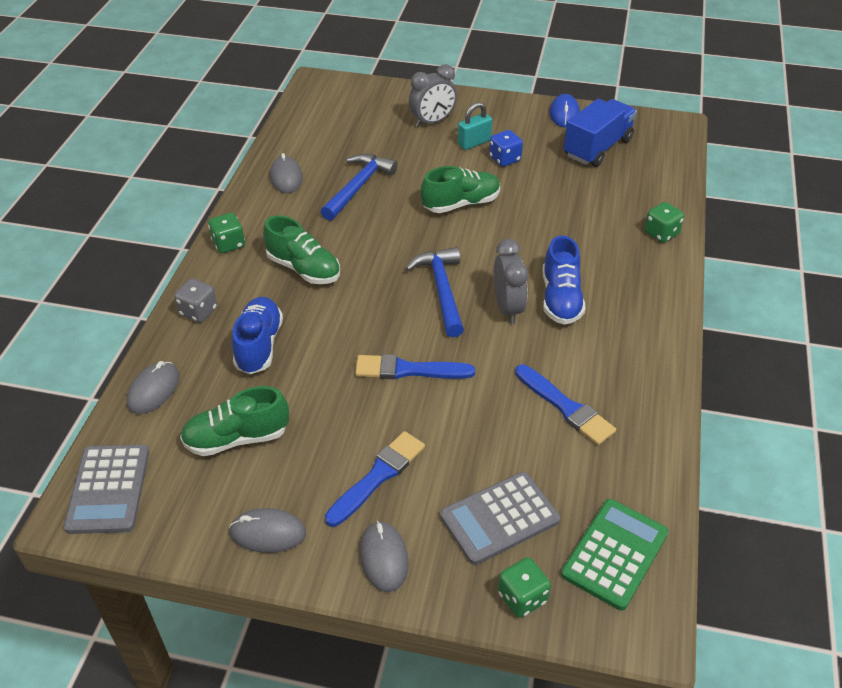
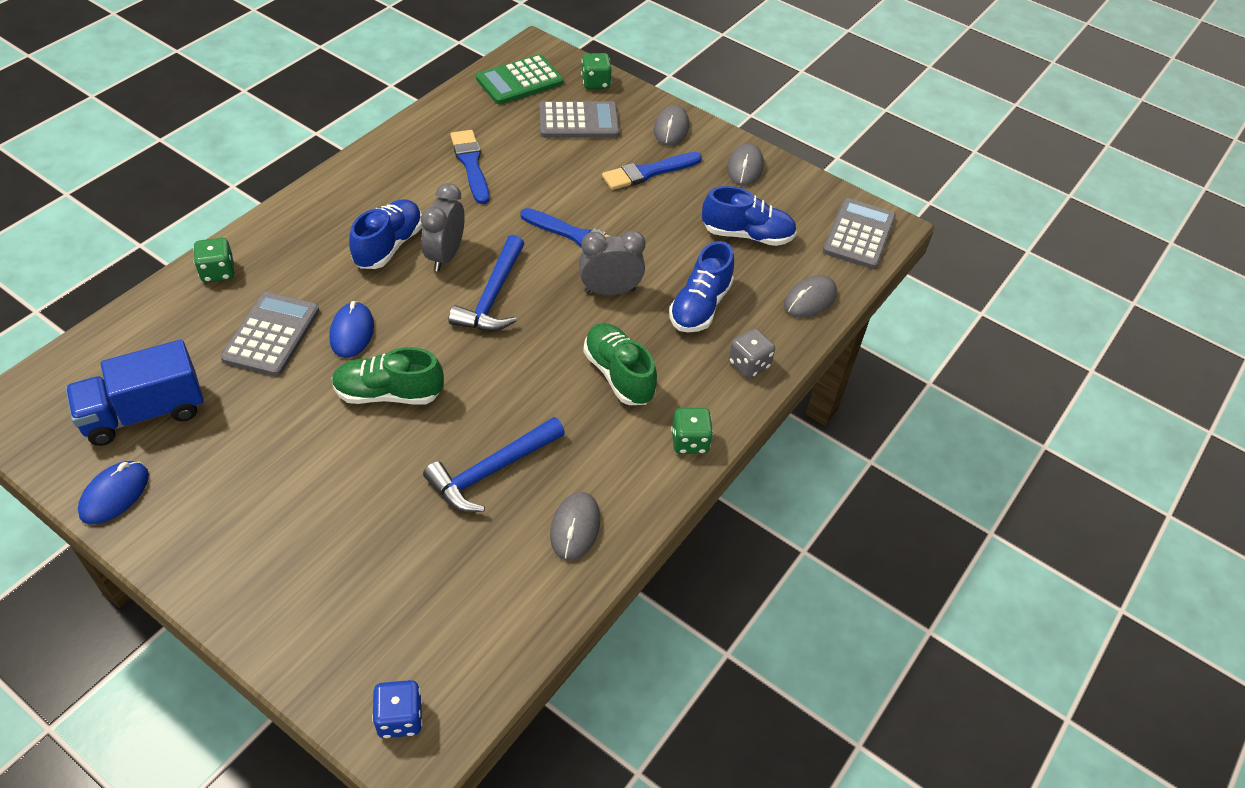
camera: 160 degrees left, 5 degrees up
(237, 438) = (747, 235): green shoe -> blue shoe
(268, 533) = (745, 167): grey mouse -> grey mouse turned 75 degrees clockwise
(432, 122) = (307, 559): grey clock -> grey clock (610, 291)
(474, 143) = (287, 489): turquoise padlock -> none
(505, 159) = (275, 442): blue dice -> blue dice (400, 718)
(522, 229) = (352, 332): none -> blue mouse
(575, 210) = (271, 334): none -> grey calculator

